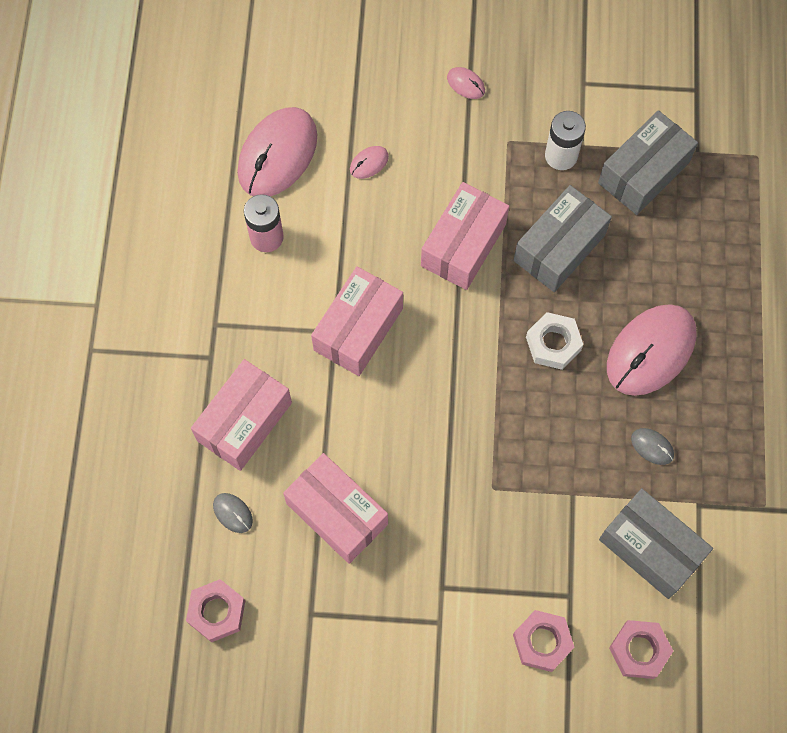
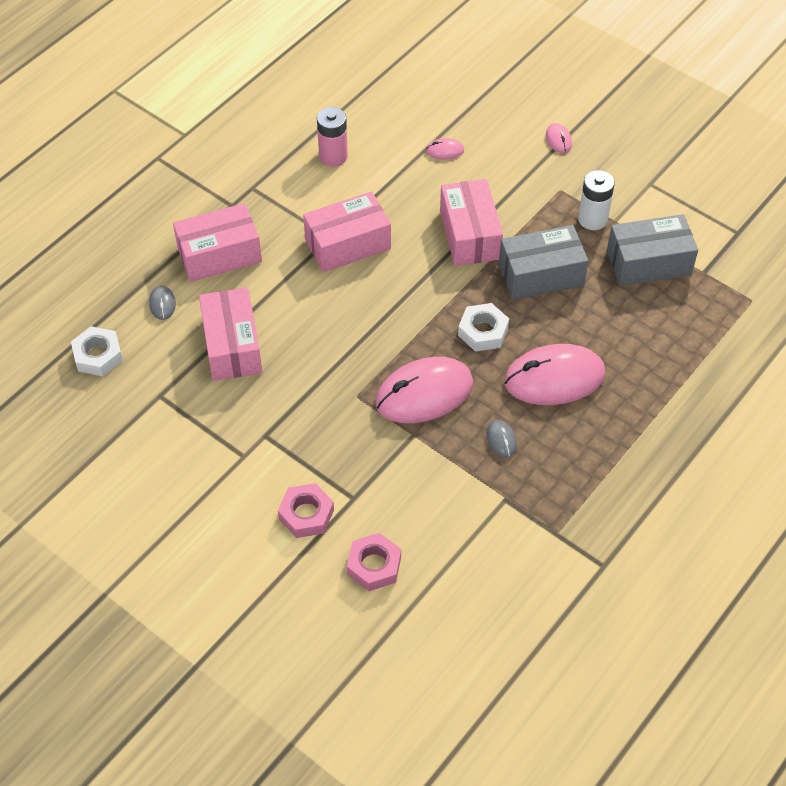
camera: 35 degrees right, 15 degrees down
(217, 612) = (98, 355): pink nut -> white nut
(277, 154) = (384, 112): pink mouse -> pink mouse (424, 393)
(463, 245) = (469, 235): pink box -> pink box turned 75 degrees counterclockwise
(650, 548) = (442, 505): grey box -> none

